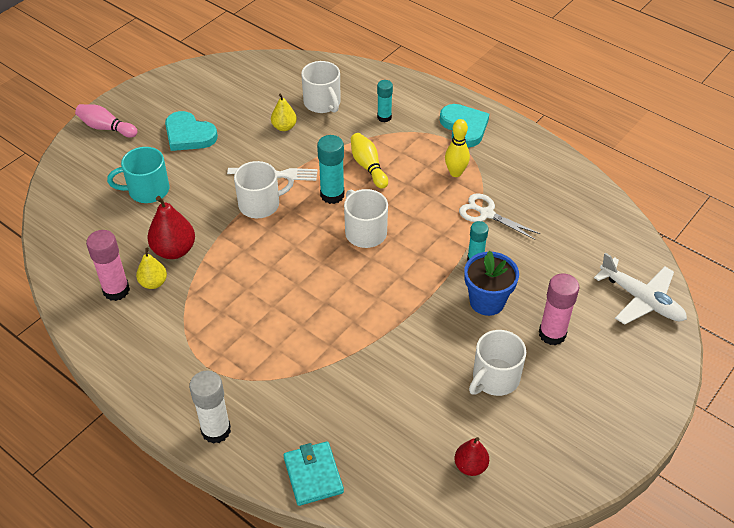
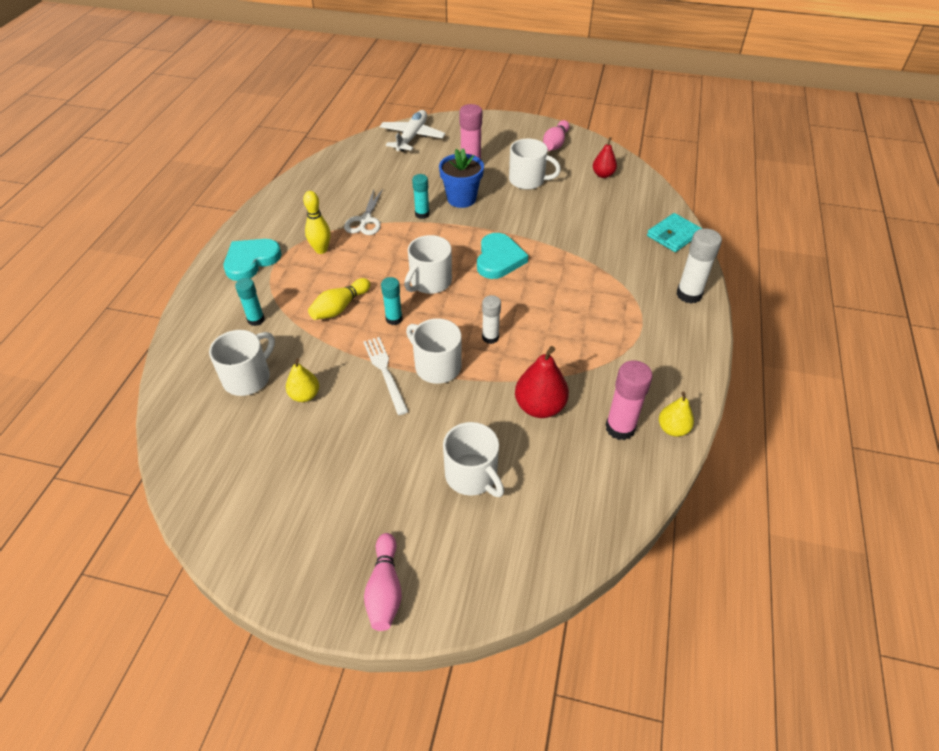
camera: 115 degrees left, 0 degrees up
(147, 190) = (472, 476): turquoise mug -> white mug
(153, 283) = (589, 403): yellow pear -> yellow pear (673, 429)
(189, 135) = (357, 482): turquoise heart -> turquoise heart (499, 259)
(268, 248) = (490, 337): none -> white glue stick
(332, 195) = (394, 319): turquoise glue stick -> turquoise glue stick, size x0.65
(568, 446) = (555, 144): none -> pink bowling pin

